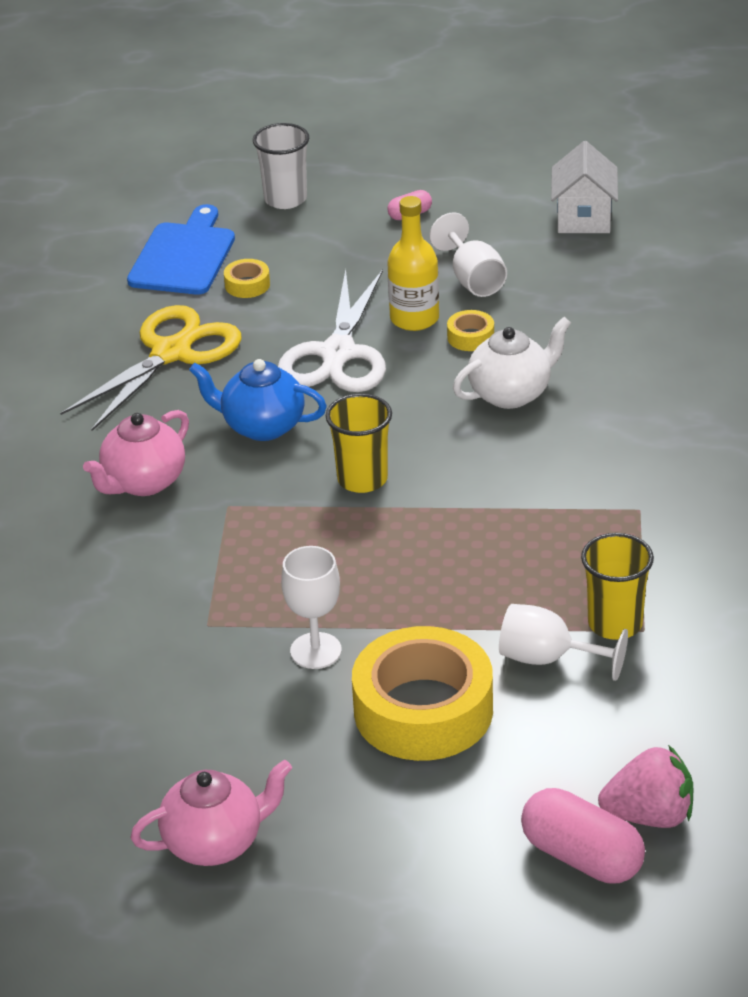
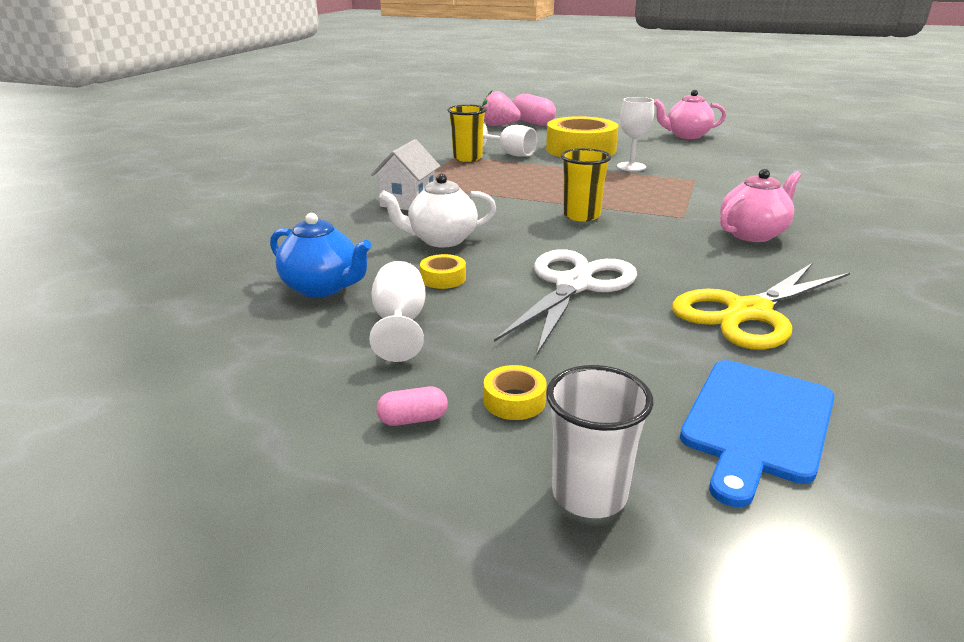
camera: 165 degrees left, 10 degrees down
(247, 285) = (662, 366): yellow tape -> yellow tape (514, 400)
(261, 426) = (654, 250): blue teapot -> blue teapot (323, 288)
(414, 318) = (485, 300): yellow bottle -> none
(584, 218) = (212, 366): white house -> white house (408, 202)

